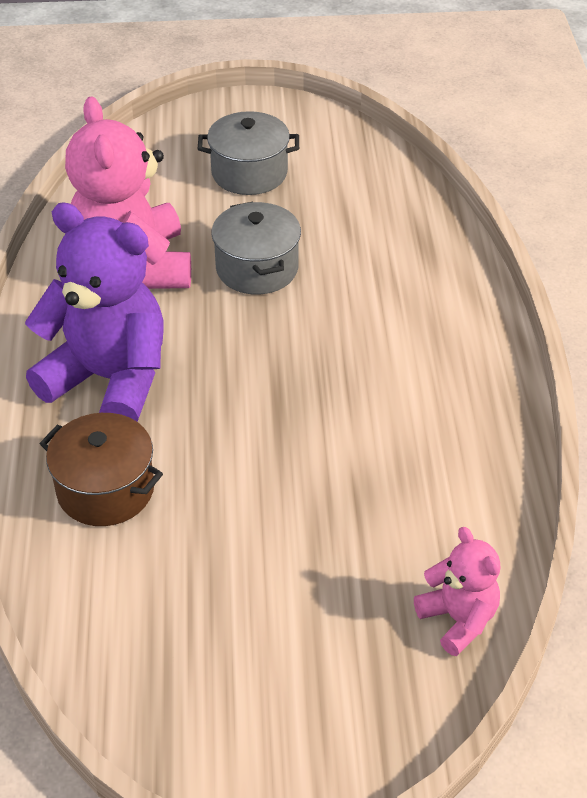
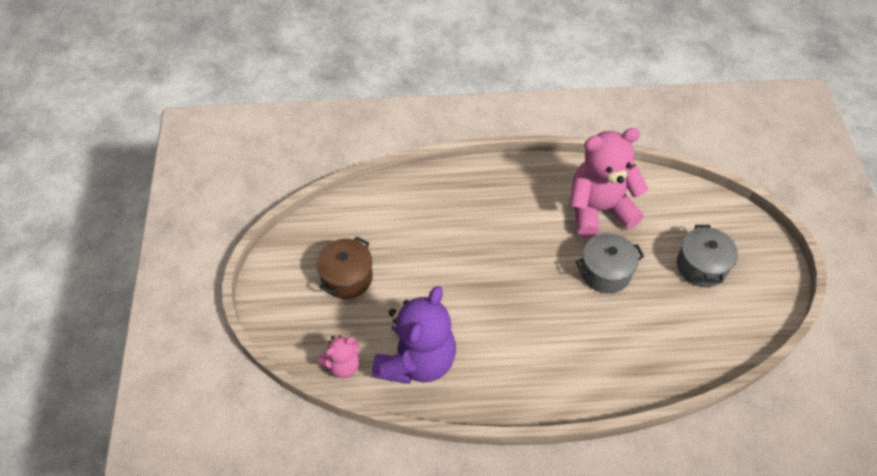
camera: 90 degrees right, 10 degrees up
(105, 489) = (430, 210): brown pot -> brown pot (347, 277)
(109, 379) = (506, 205): purple teddy bear -> purple teddy bear (416, 361)

